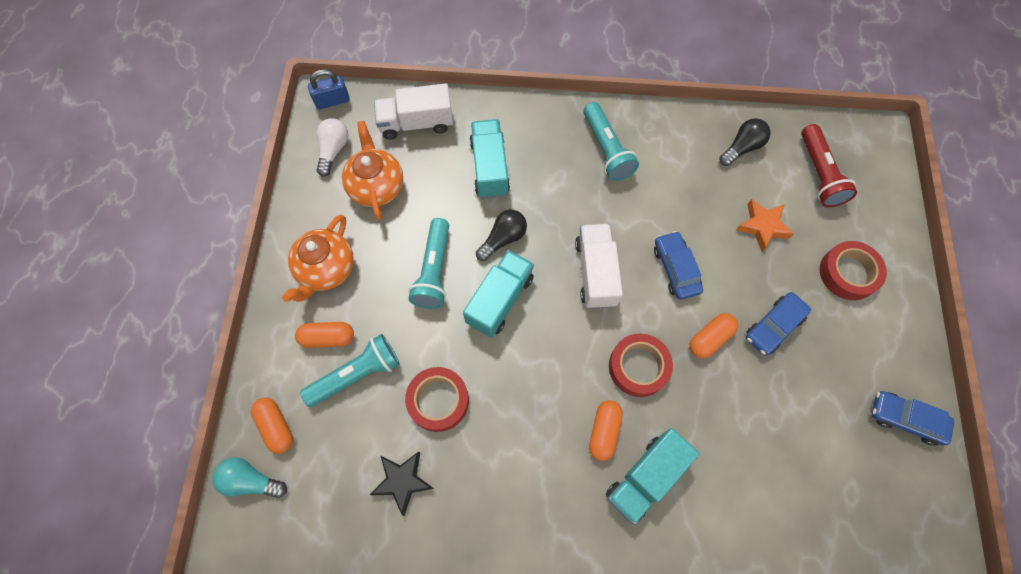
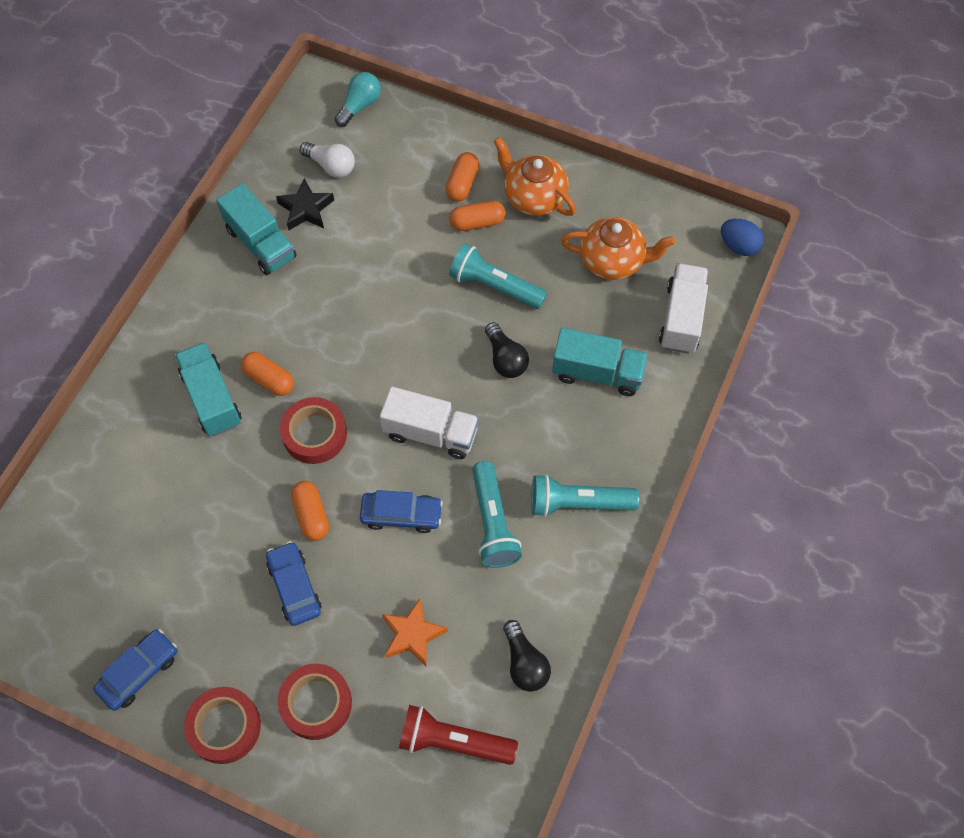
camera: 110 degrees right, 5 degrees down
(276, 427) = (397, 130): orange capsule -> orange capsule (477, 222)
(332, 101) = (738, 246): blue padlock -> blue egg
(333, 150) = (672, 233): white light bulb -> white light bulb (331, 166)
(356, 374) = (417, 198): turquoise flashlight -> turquoise flashlight (493, 523)
(438, 401) = (363, 254): red tape -> red tape (224, 727)
(500, 300) = (439, 334): turquoise truck -> turquoise truck (261, 243)

